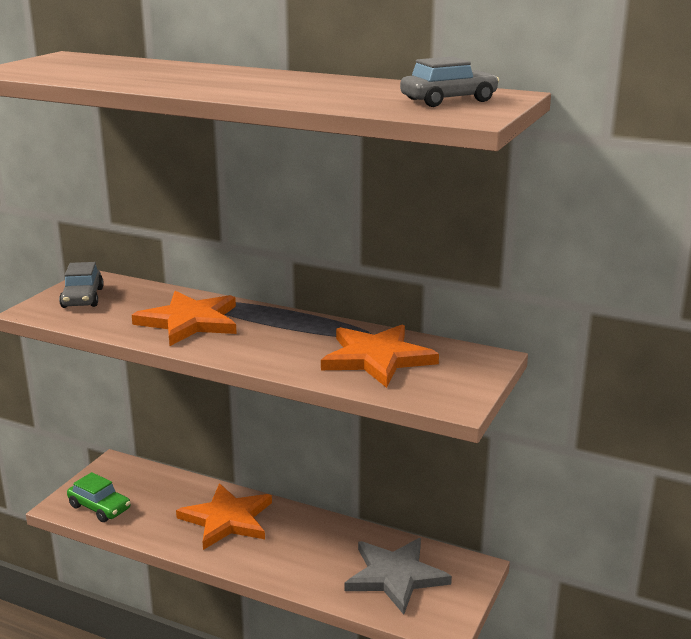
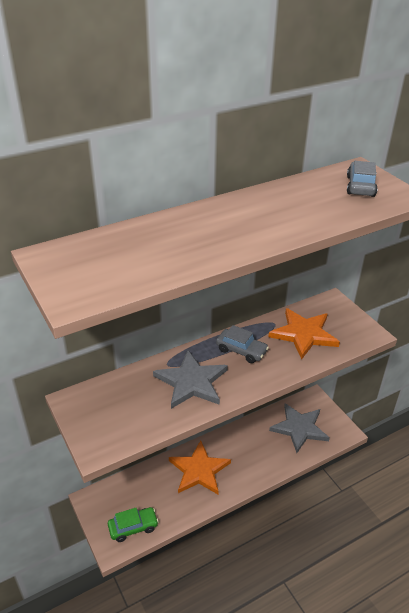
camera: 55 degrees left, 15 degrees up
(82, 298) = (101, 416): grey car -> grey car (241, 350)
(190, 322) = (191, 382): orange star -> grey star

